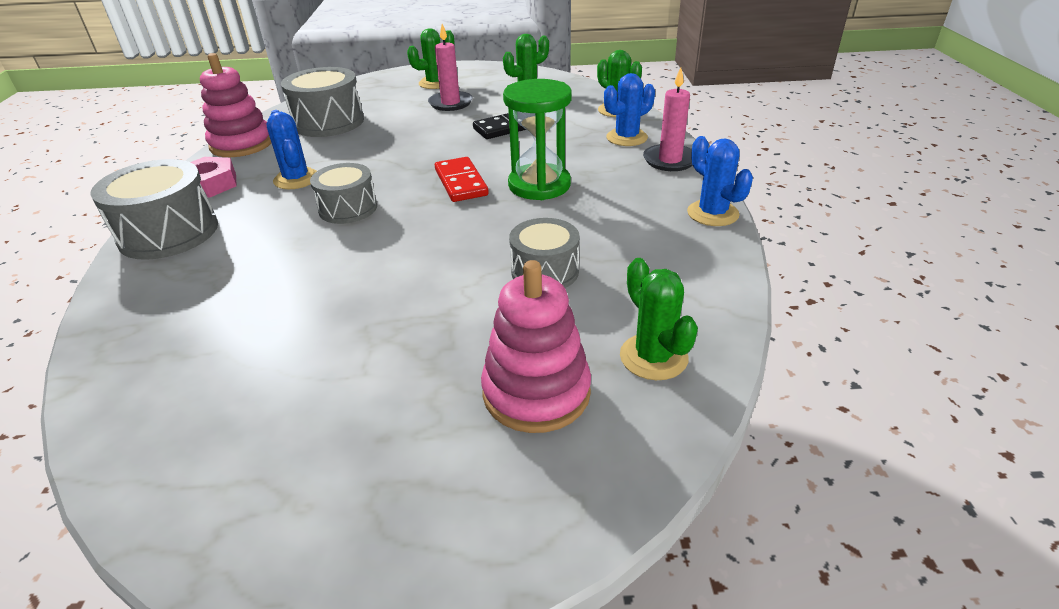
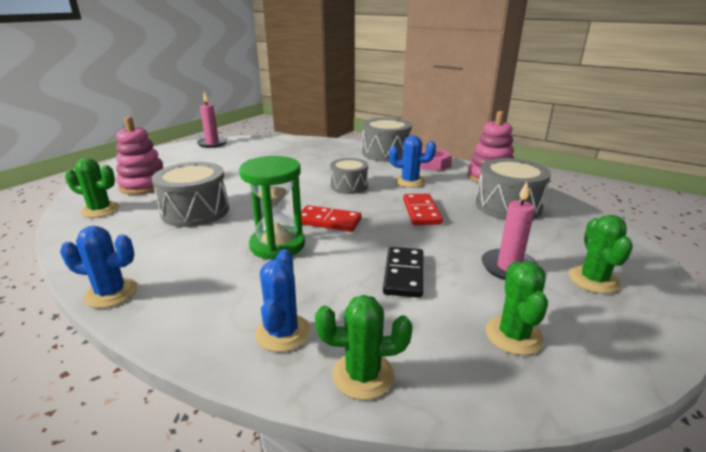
camera: 125 degrees right, 10 degrees down
(384, 151) = (421, 211): none -> red domino
(545, 271) = (195, 211): grey drum -> grey drum, size x1.55
(670, 160) = (200, 329): pink candle -> pink candle (212, 143)

